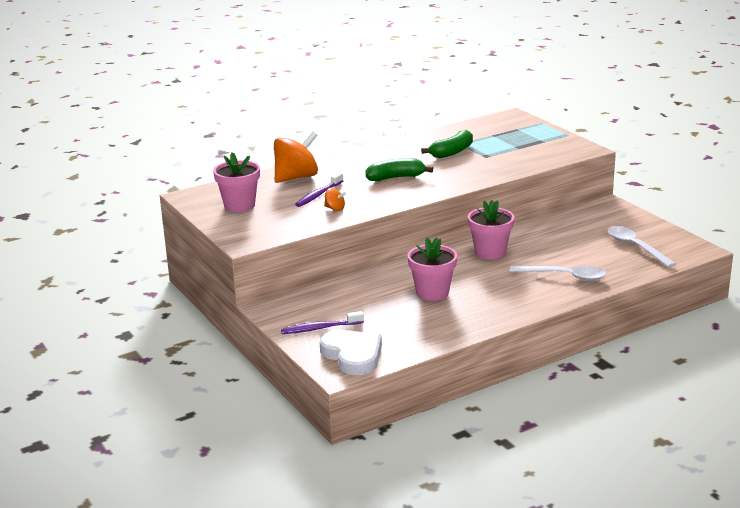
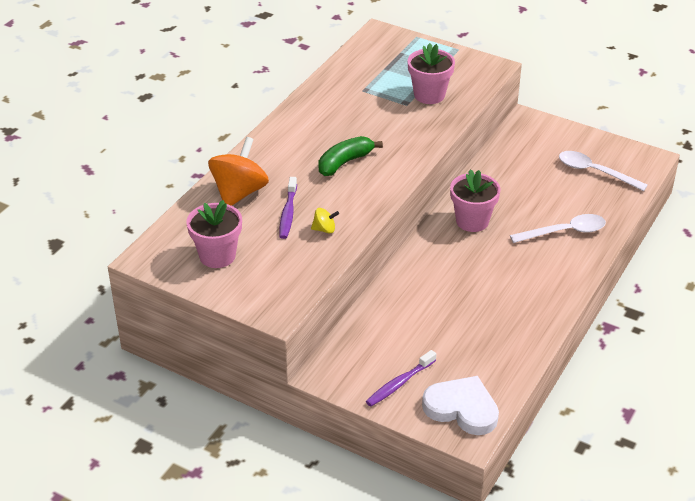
camera: 30 degrees left, 15 degrees up
(335, 209) = (324, 229): orange spinning top -> yellow spinning top
(432, 292) = (464, 295): pink flower pot -> pink flower pot (429, 95)
(452, 152) = (367, 106): green banana -> none

